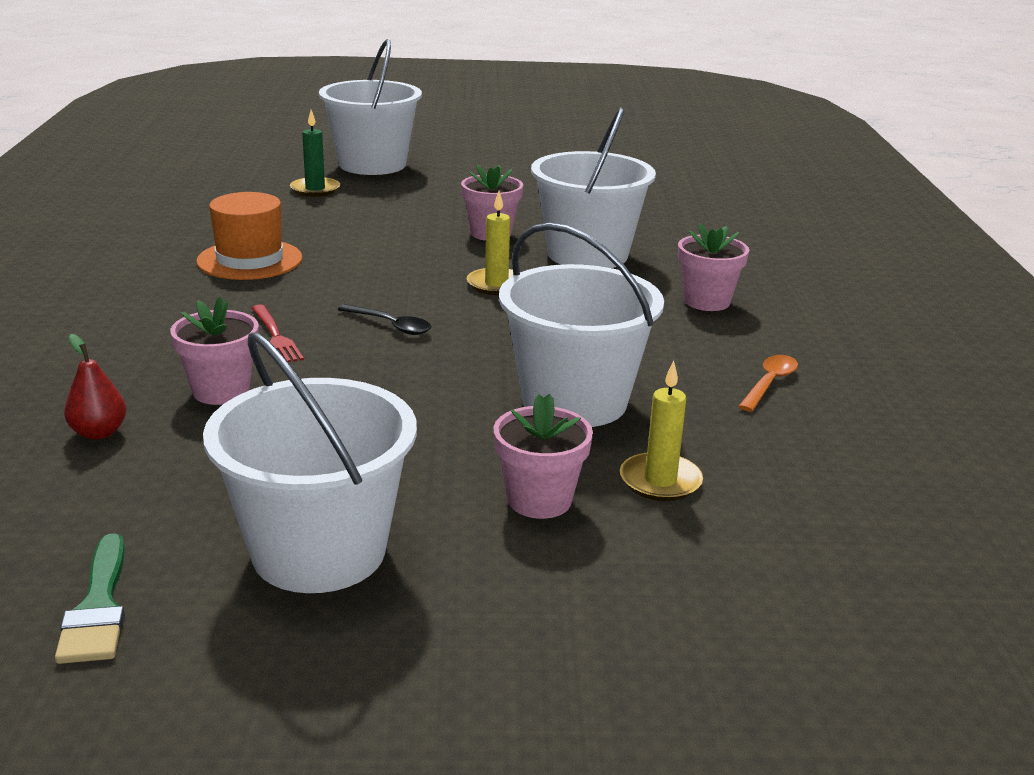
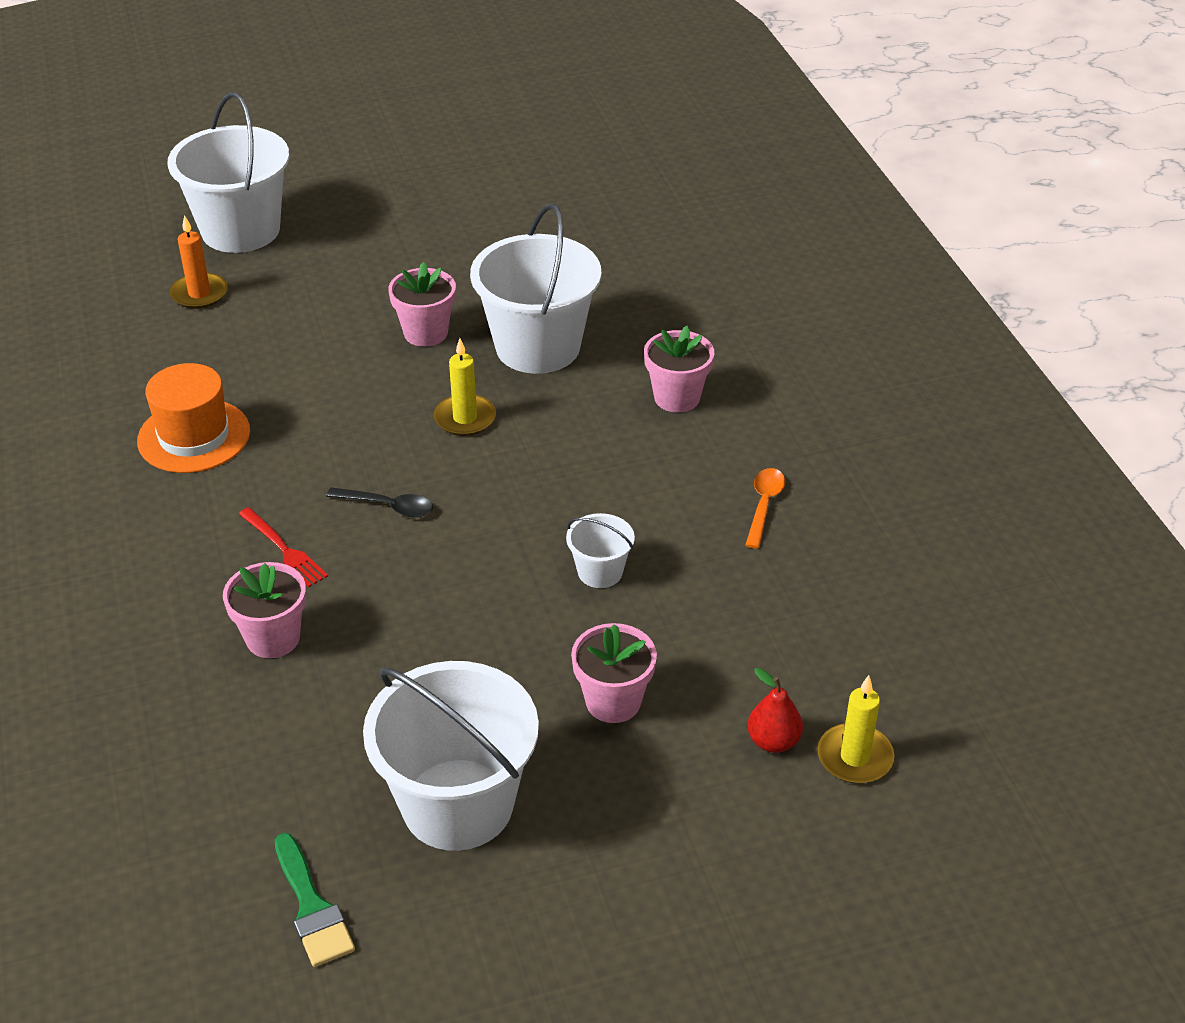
camera: 15 degrees left, 15 degrees up
(99, 433) = (191, 720): red pear -> red pear (773, 741)
(315, 189) = (199, 294): green candle -> orange candle
(574, 401) = (600, 572): white bucket -> white bucket, size x0.46
(660, 481) = (704, 654): yellow candle -> yellow candle (855, 757)

